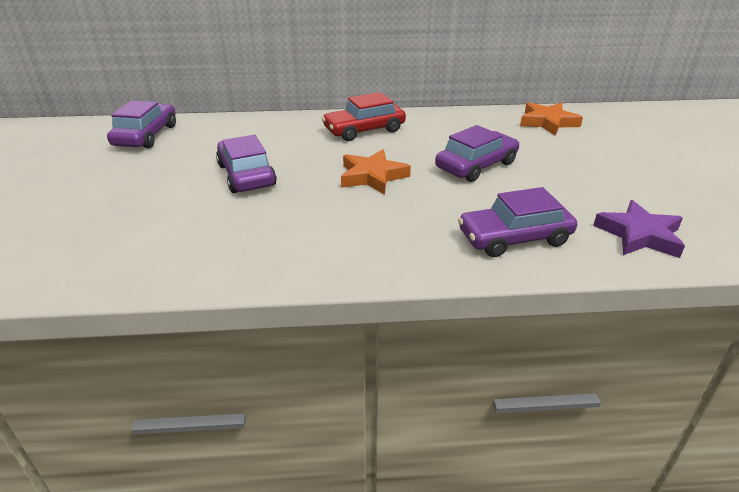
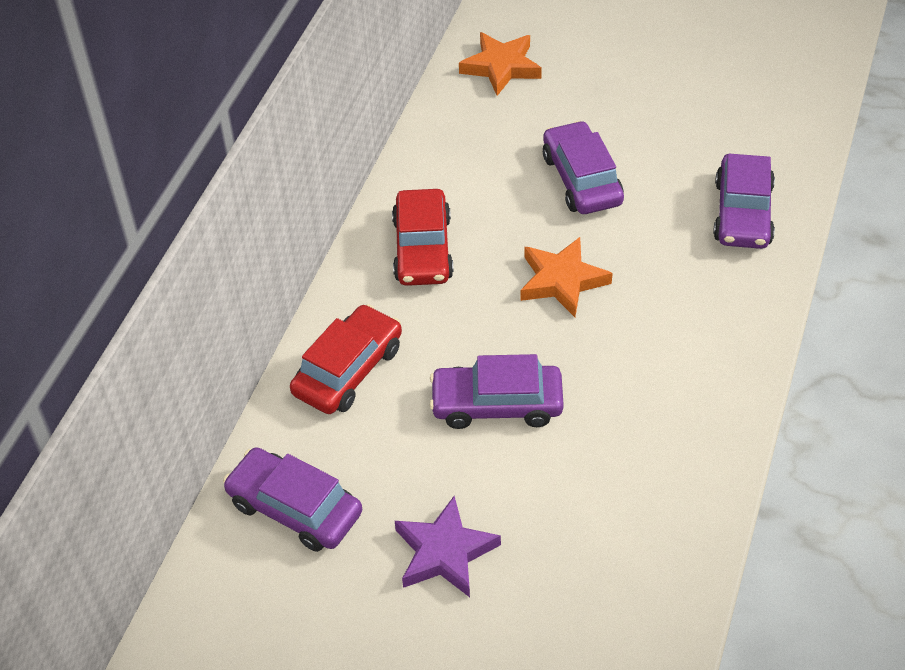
camera: 65 degrees left, 15 degrees up
(254, 129) = (348, 370): none -> red car
(639, 235) = (773, 125): purple star -> purple star (444, 552)

